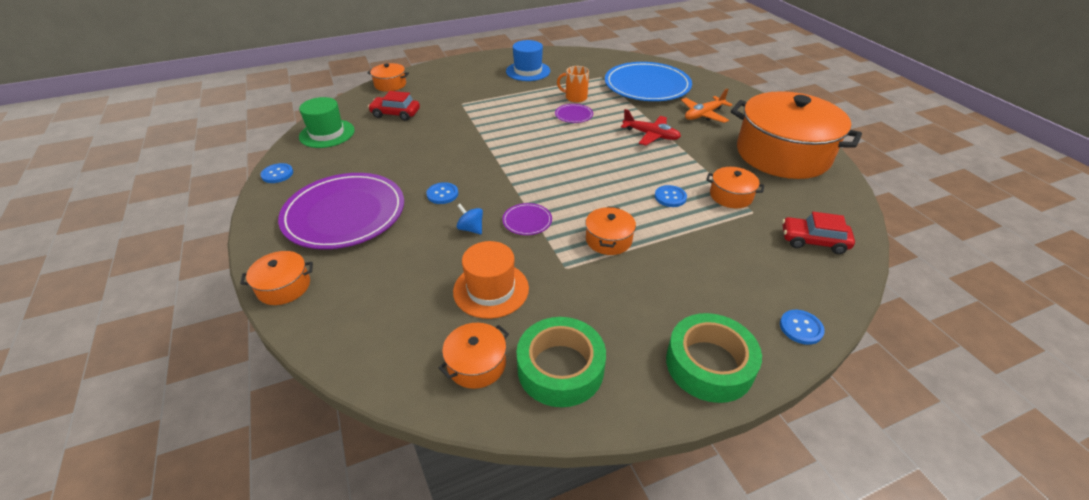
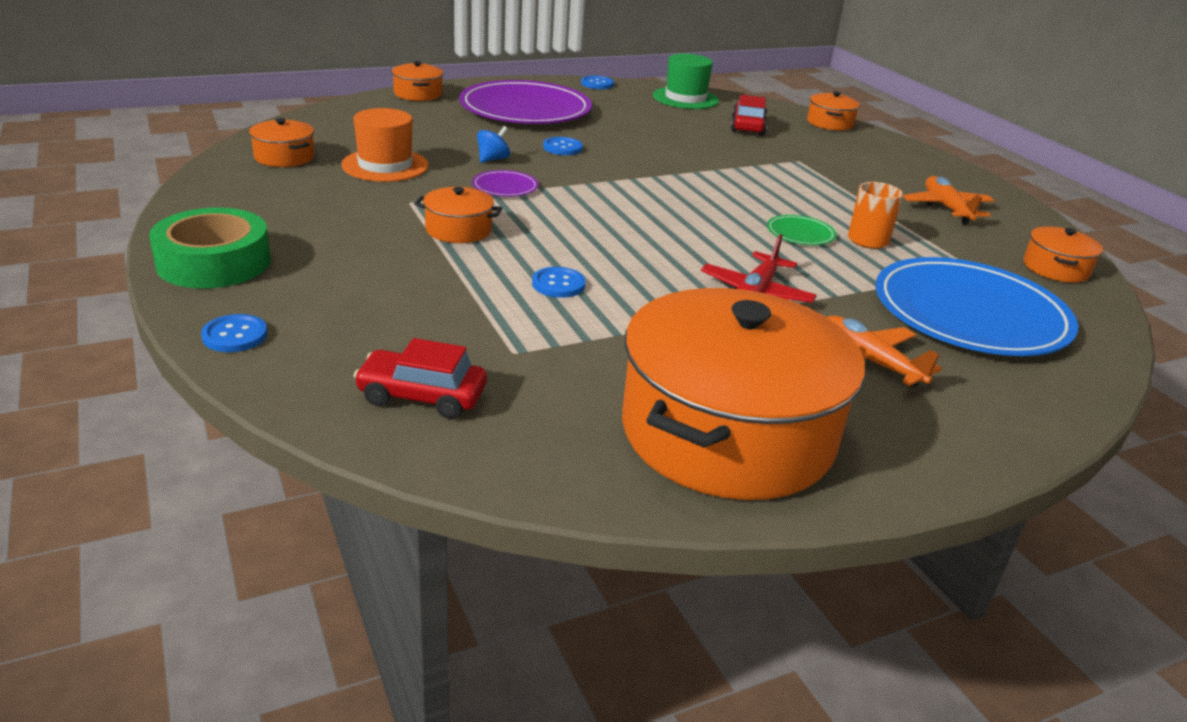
camera: 85 degrees right, 10 degrees down
(528, 71) = (946, 208): blue hat -> orange plane
(560, 368) = (257, 189): green tape -> none
(574, 115) = (800, 233): purple plate -> green plate
(731, 196) = (563, 339): orange pot -> orange pot (1055, 268)
(813, 241) = (422, 396): red car -> red car turned 90 degrees counterclockwise

